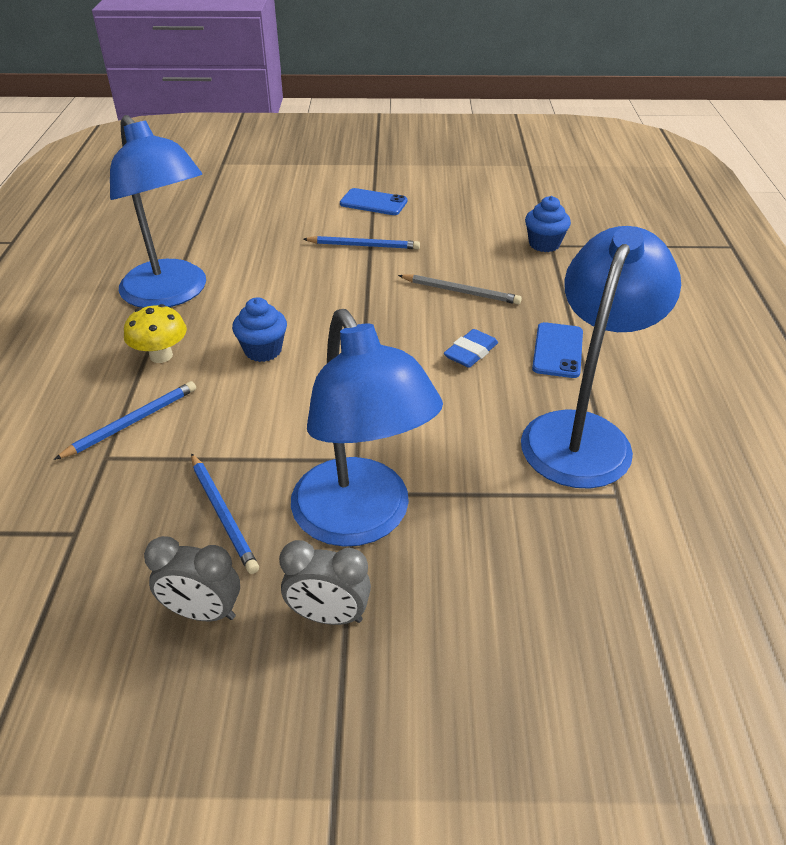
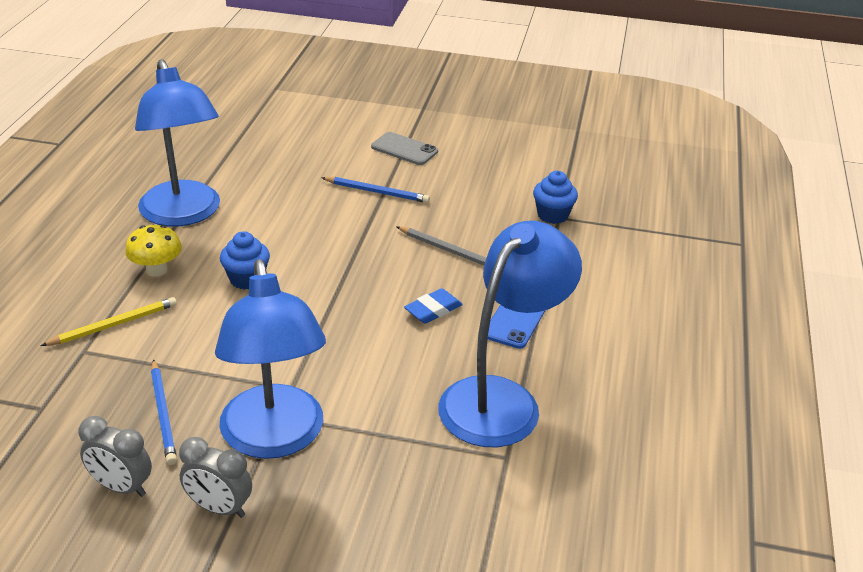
camera: 10 degrees right, 5 degrees down
(132, 422) = (114, 325): blue pencil -> yellow pencil
(373, 202) = (404, 149): blue phone -> grey phone

